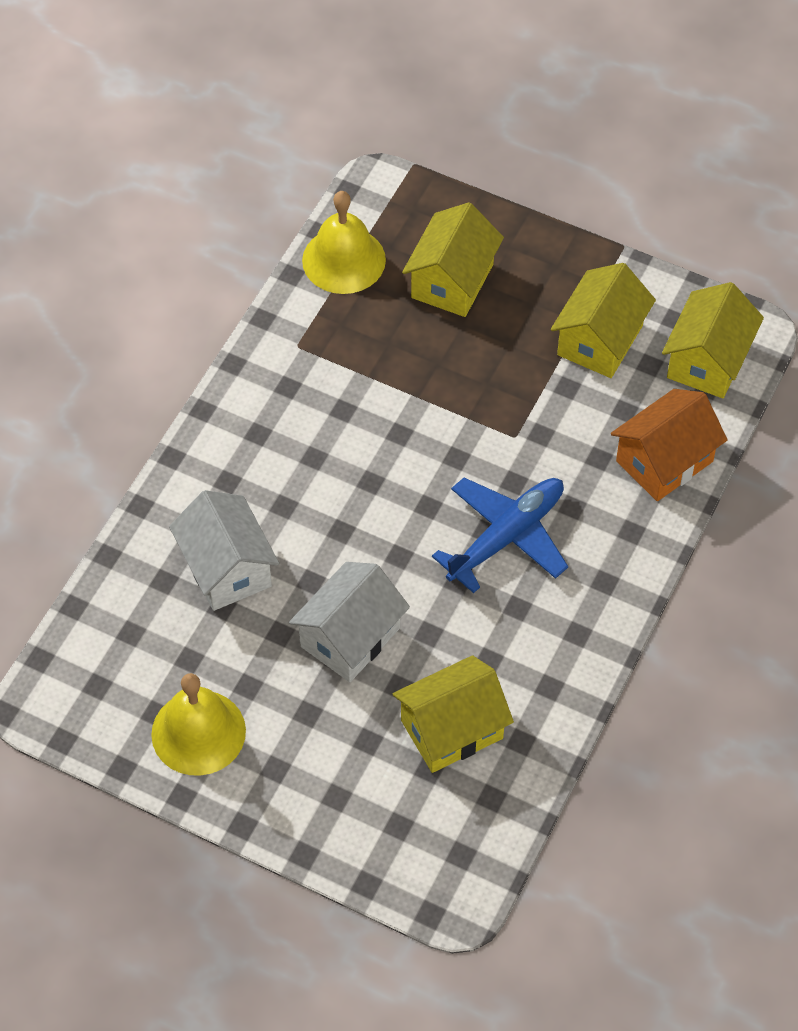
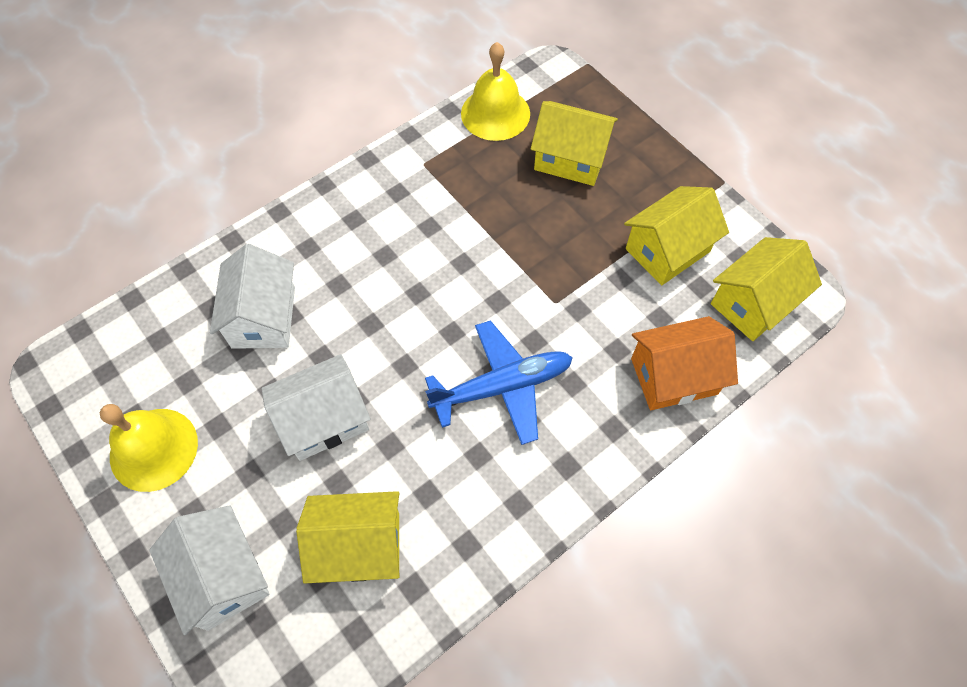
camera: 25 degrees right, 5 degrees up
(340, 807) = (223, 576): none -> white house
(452, 281) = (570, 159): yellow house -> yellow house turned 60 degrees clockwise

